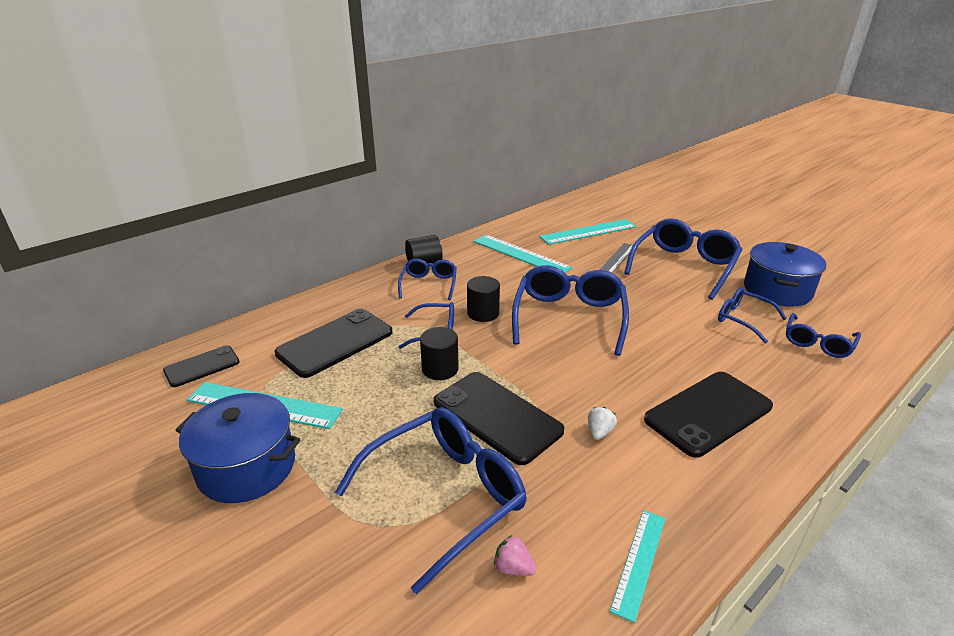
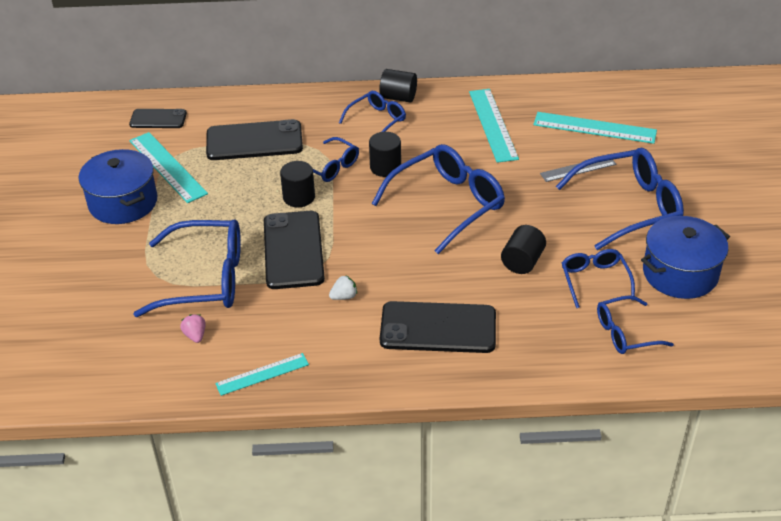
camera: 40 degrees right, 10 degrees up
(681, 331) = (522, 262): none -> black cylinder

